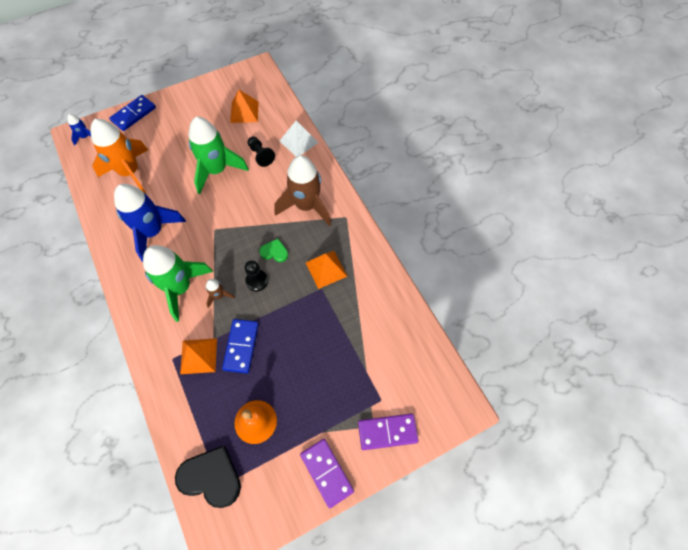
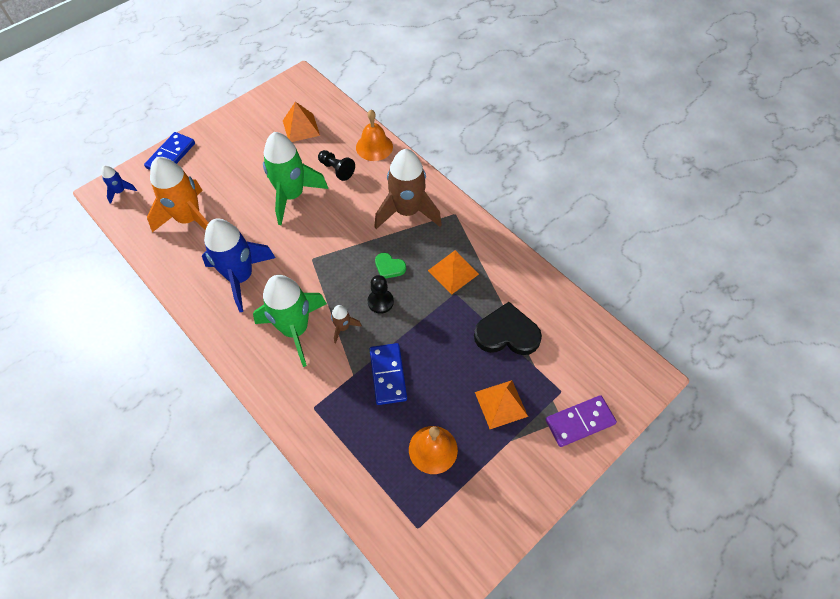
camera: 15 degrees left, 5 degrees down
(198, 355) = (343, 396): orange pyramid -> orange pyramid (501, 404)
(211, 477) = (405, 521): black heart -> black heart (507, 333)
(274, 252) = (389, 267): green heart -> green heart turned 150 degrees counterclockwise
(298, 141) = (374, 147): white pyramid -> orange bell
(327, 472) = (530, 481): purple domino -> none

